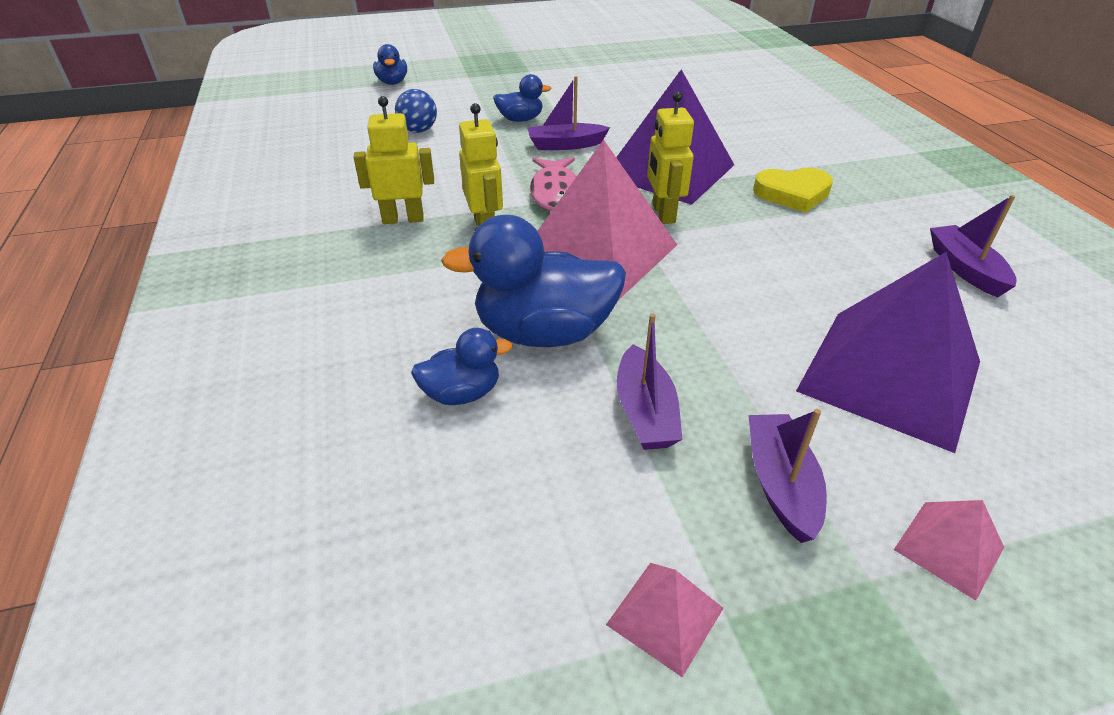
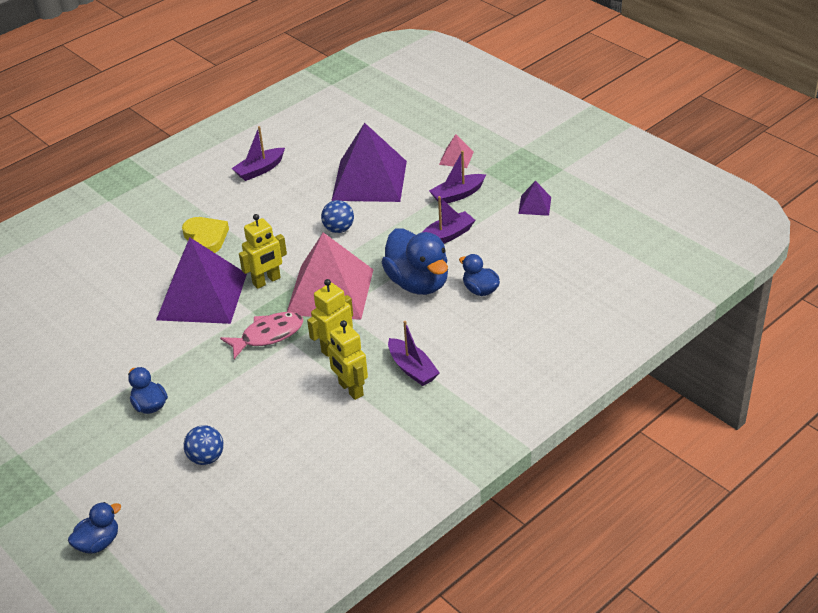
camera: 115 degrees left, 0 degrees up
(565, 145) = (187, 360): purple boat -> purple boat (412, 369)
(665, 616) = (534, 205): pink pyramid -> purple pyramid
(747, 299) = (339, 229): none -> blue ball

